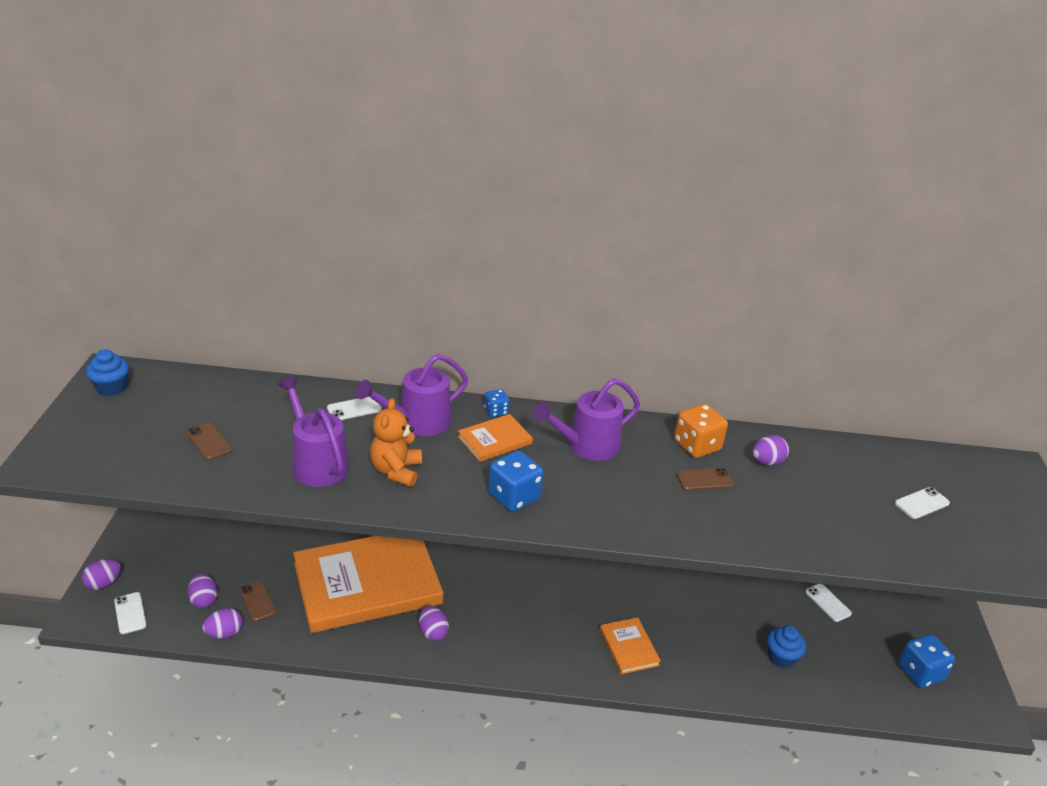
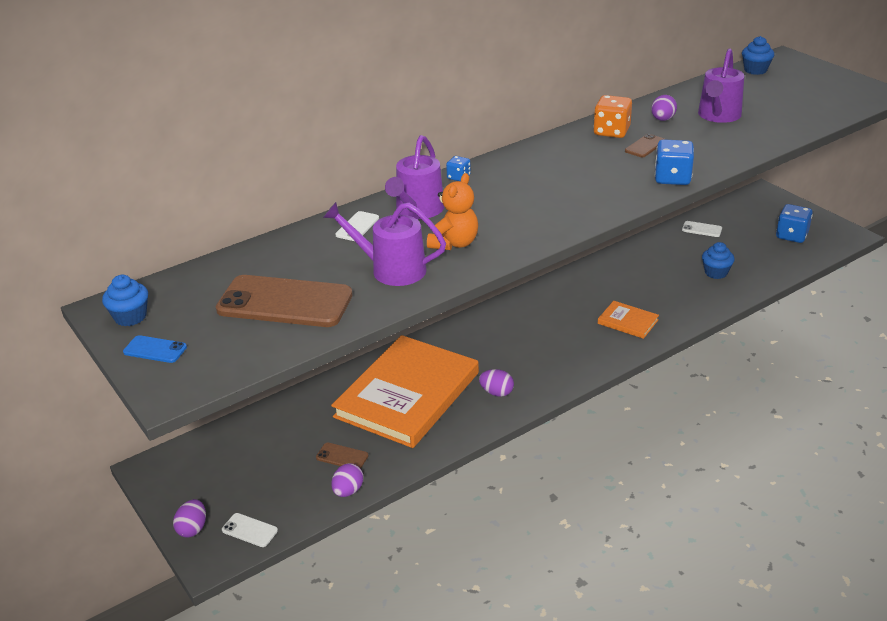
camera: 35 degrees left, 0 degrees up
(84, 424) = (155, 349): none -> blue phone
(203, 600) = (297, 483): purple egg -> none
(209, 441) = (285, 302): brown phone -> brown phone, size x2.29
(396, 471) = (454, 243): orange teddy bear -> orange teddy bear turned 120 degrees counterclockwise
(494, 440) = (487, 193): orange book -> none
(514, 497) = (553, 215): blue dice -> blue dice (672, 178)
(587, 446) = (549, 165): purple watering can -> purple watering can (718, 116)
(921, 503) = (769, 98): white phone -> none
(957, 463) = (755, 70): none -> blue cupcake

